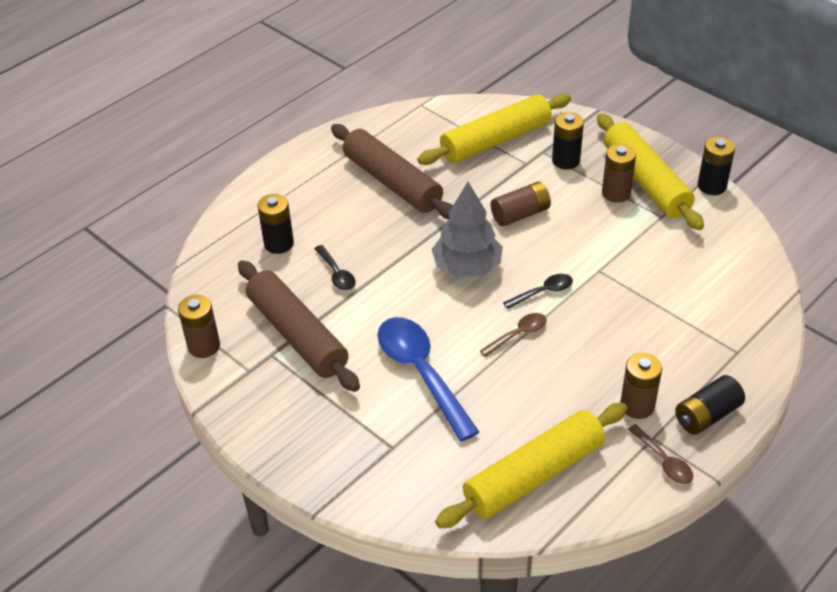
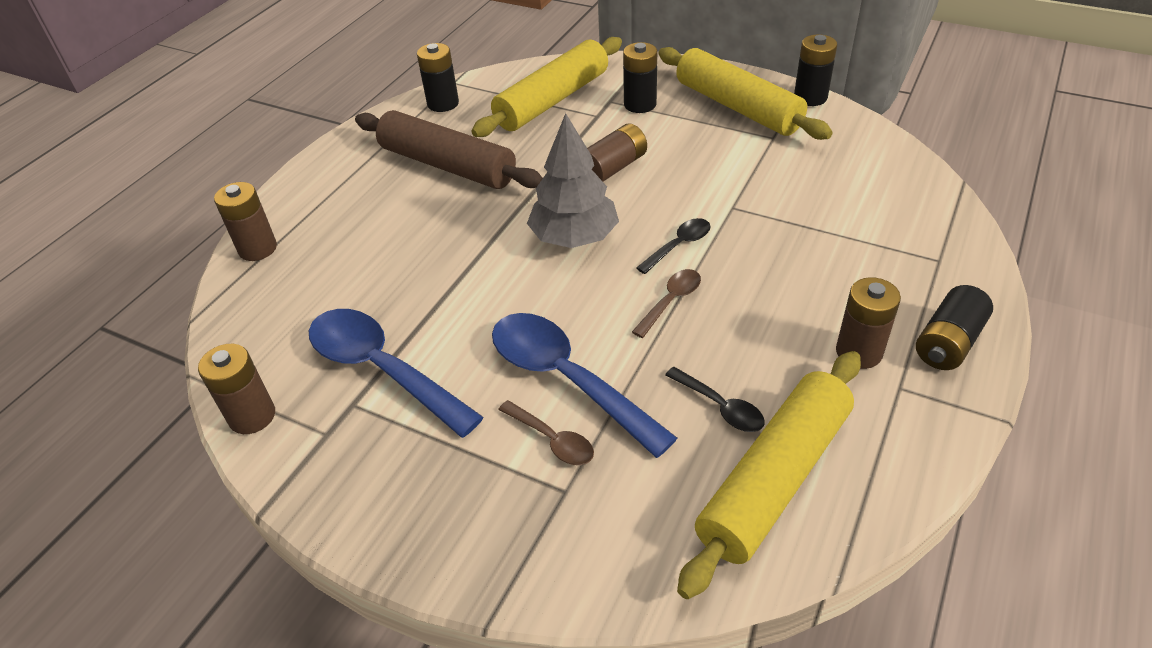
camera: 15 degrees left, 0 degrees up
(279, 244) = (325, 262): black battery -> black battery (443, 103)
(298, 335) = (382, 369): brown rolling pin -> blue spoon
(336, 274) = (412, 281): black spoon -> black spoon (720, 407)
(616, 193) = (711, 125): brown battery -> brown battery (258, 249)
(663, 461) = (929, 414): brown spoon -> brown spoon (552, 440)

